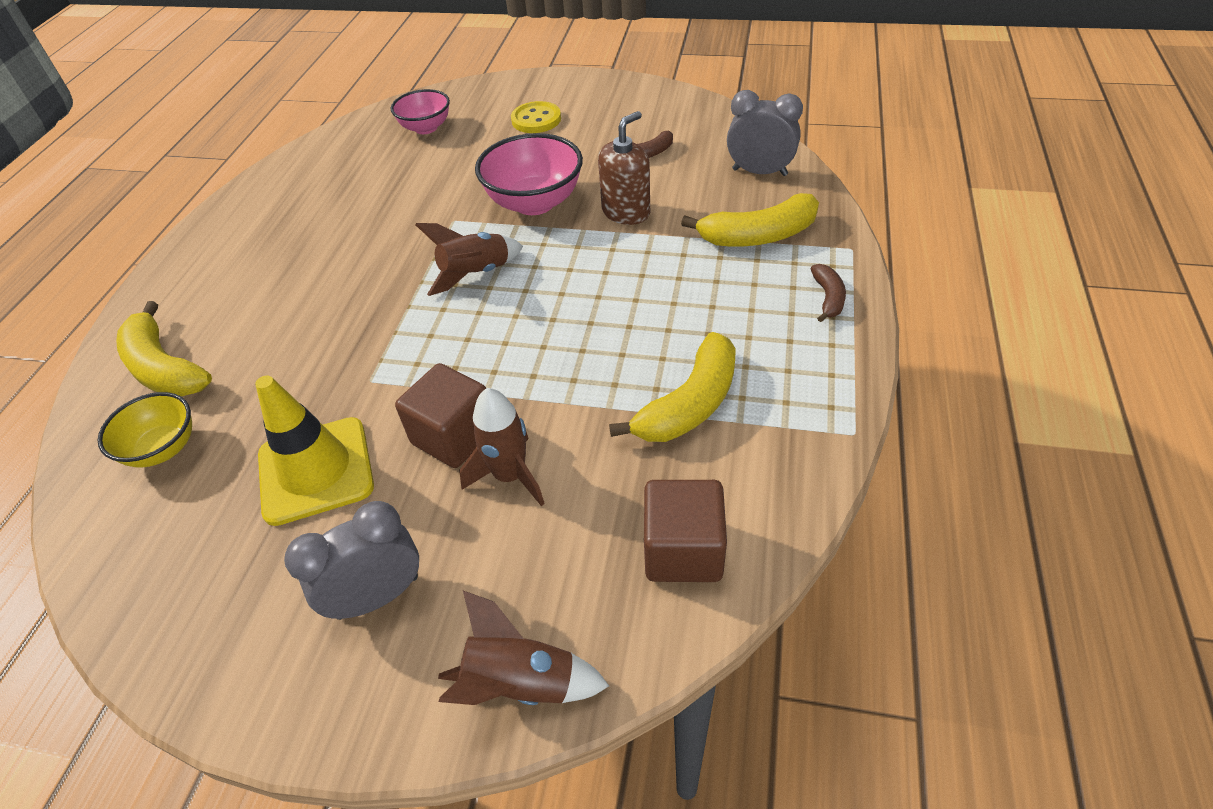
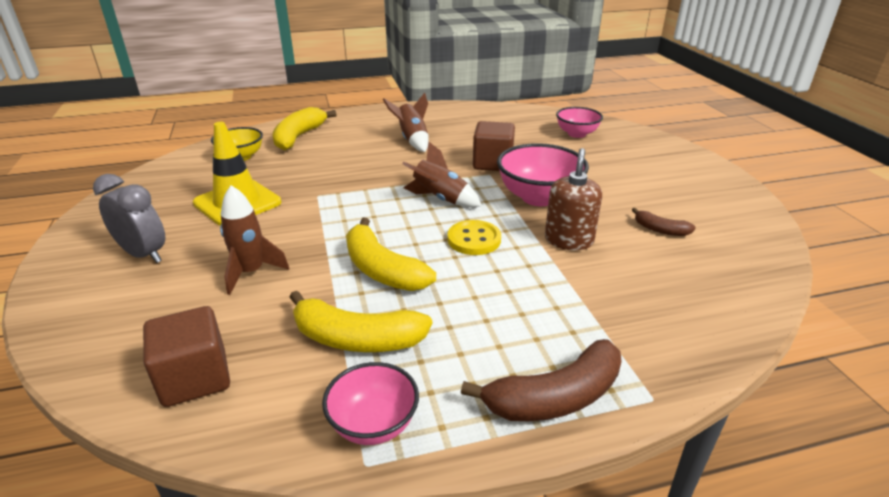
camera: 60 degrees right, 15 degrees down
(454, 436) = (280, 239): brown cube -> brown cube (492, 163)
(521, 683) = (74, 331): brown rocket -> brown rocket (412, 140)
(536, 119) = (639, 168): yellow button -> yellow button (474, 239)
(626, 212) = (568, 240): brown soap dispenser -> brown soap dispenser turned 90 degrees counterclockwise
(758, 236) = (609, 324): yellow banana -> yellow banana (382, 270)
(759, 172) = (709, 300): grey clock -> none
(811, 417) = (373, 424): none -> pink bowl
(828, 298) = (555, 397): brown banana -> brown banana, size x1.88

